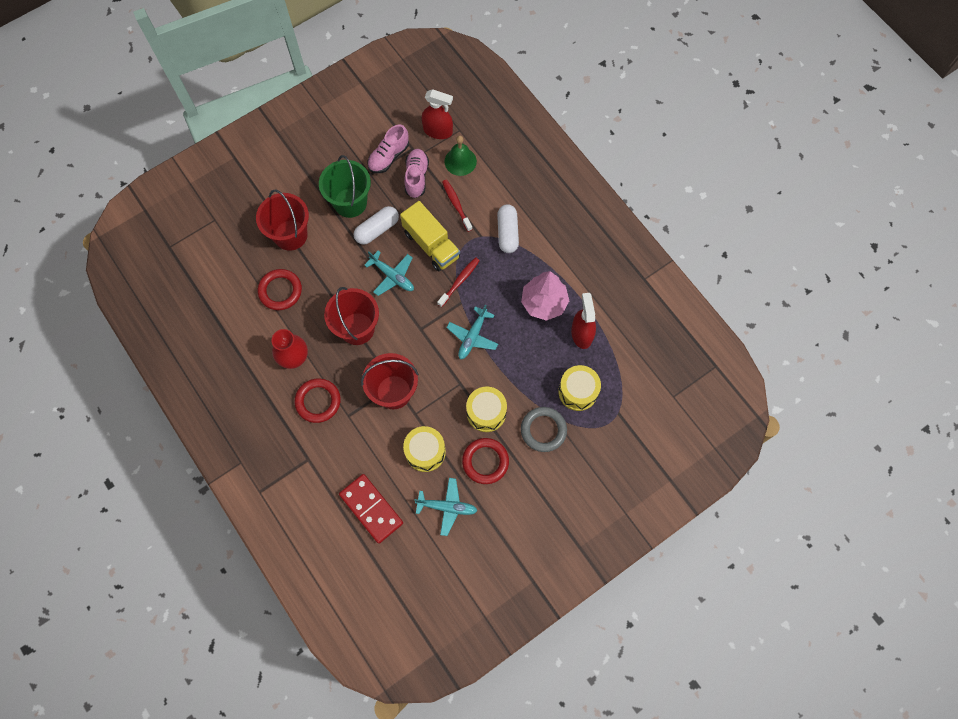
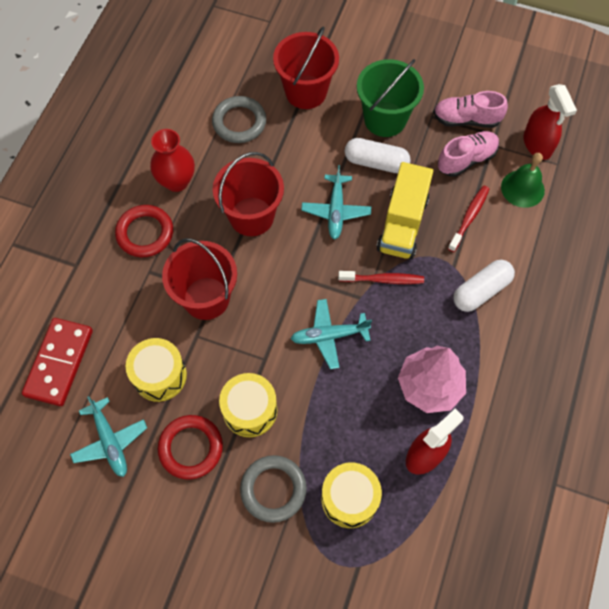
camera: 55 degrees right, 5 degrees down
(280, 291) = (239, 122): red ring -> grey ring

